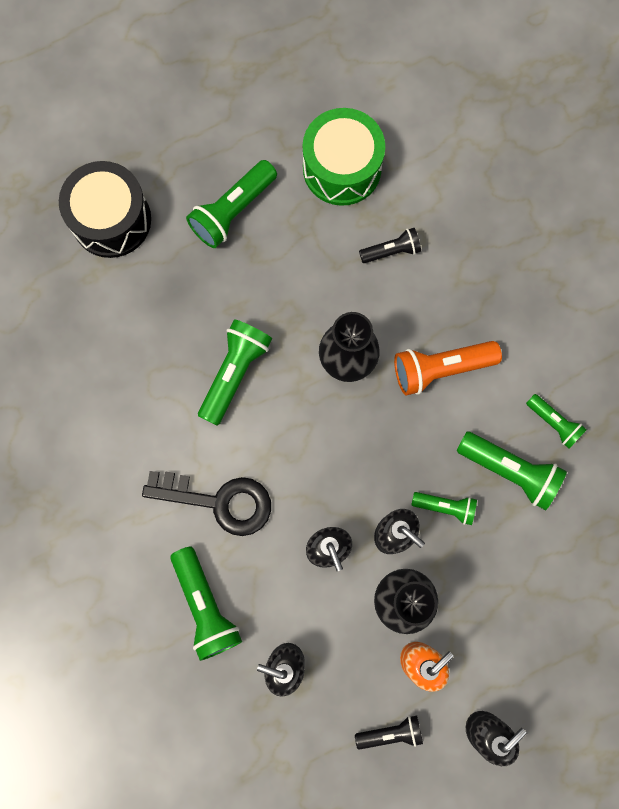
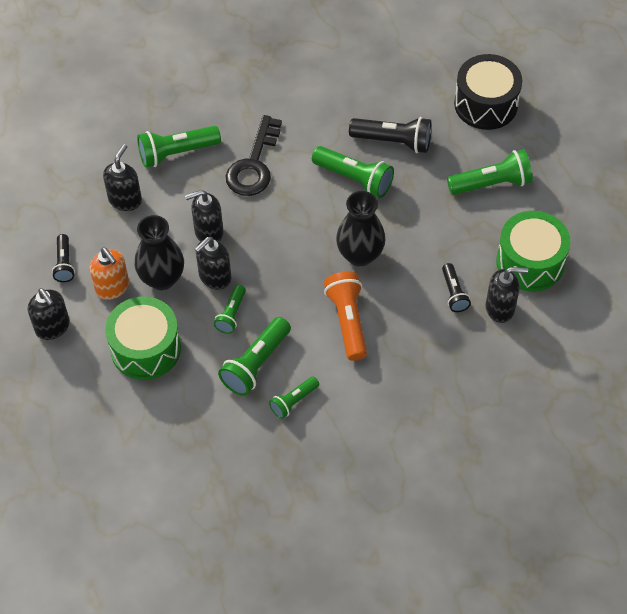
camera: 95 degrees right, 20 degrees down
(174, 328) = (393, 141): none -> black flashlight
(233, 211) = (492, 183): green flashlight -> green flashlight turned 120 degrees clockwise
(407, 200) = (500, 308): none -> black soap dispenser
(503, 607) = (145, 348): none -> green drum

